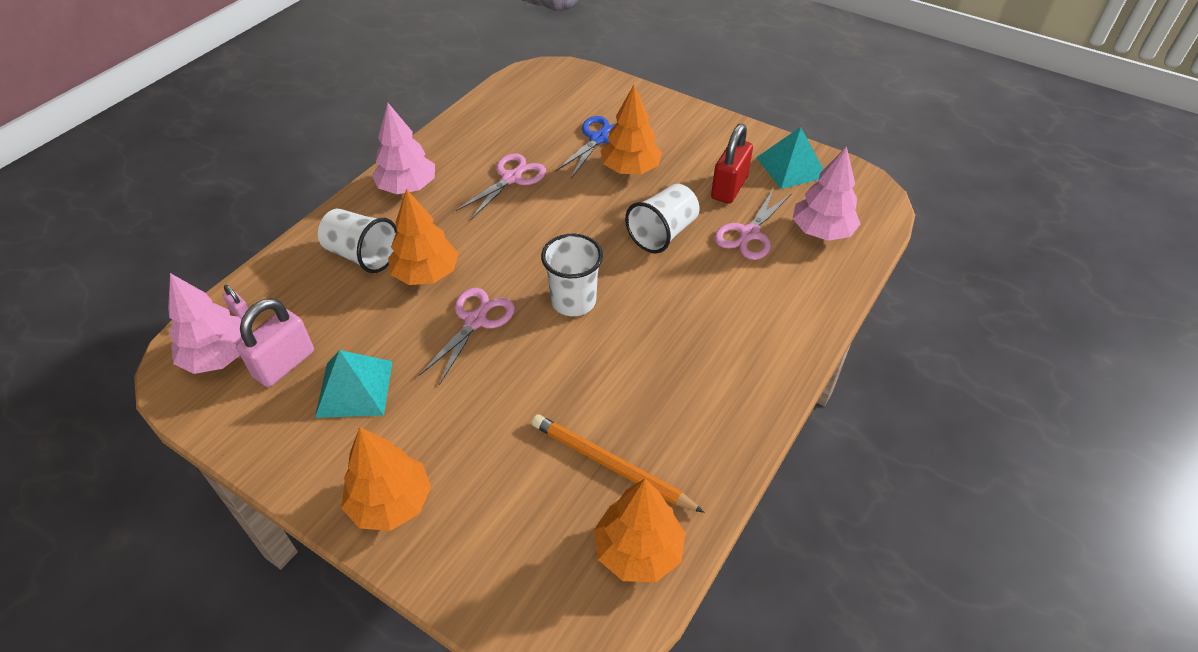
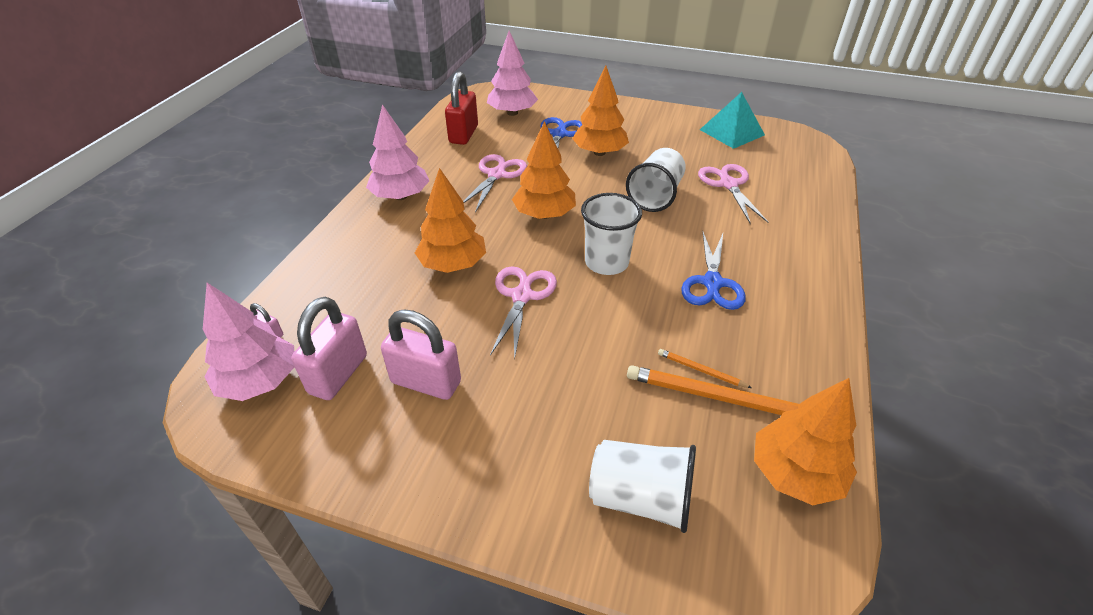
camera: 15 degrees left, 5 degrees down
(354, 388) = (426, 382): turquoise pyramid -> pink padlock
(362, 255) = (381, 259): white cup -> white cup (641, 498)
(391, 503) = (517, 488): orange tree -> orange tree (544, 214)
(606, 433) = (701, 370): none -> orange pencil
(667, 345) = (712, 283): none -> blue scissors
(729, 188) = (691, 154): red padlock -> red padlock (463, 134)
(749, 234) = (728, 184): pink scissors -> pink scissors turned 150 degrees clockwise
(821, 231) = (785, 173): pink tree -> pink tree (512, 113)

